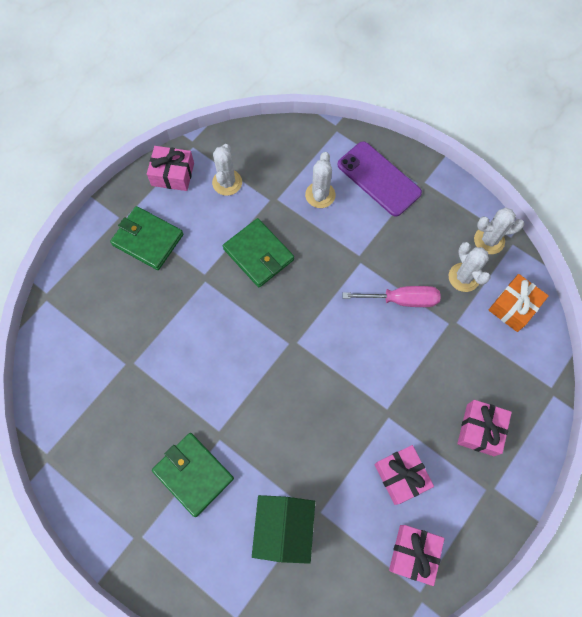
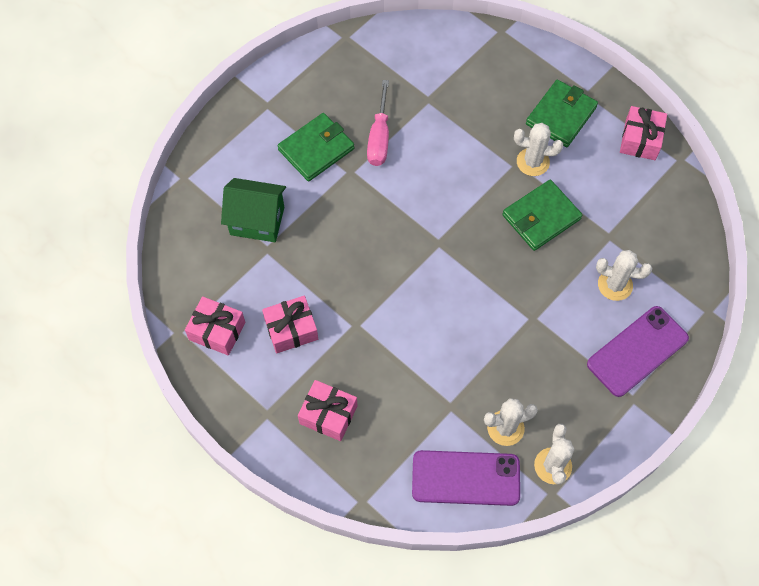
camera: 95 degrees right, 5 degrees down
(227, 182) = (630, 191): white cactus -> white cactus (533, 162)
(401, 300) = (481, 356): pink screwdriver -> pink screwdriver (379, 137)
(513, 307) = (465, 478): orange gift -> purple phone

